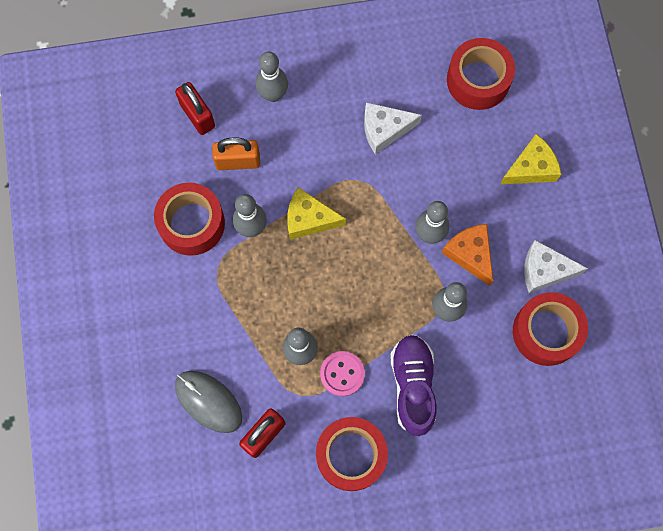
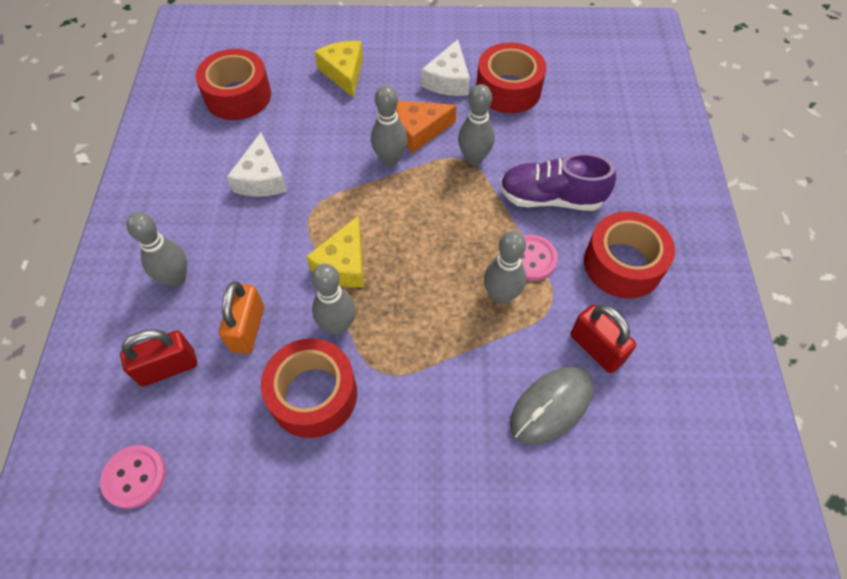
camera: 80 degrees left, 15 degrees down
(116, 122) = (134, 477): none -> pink button

